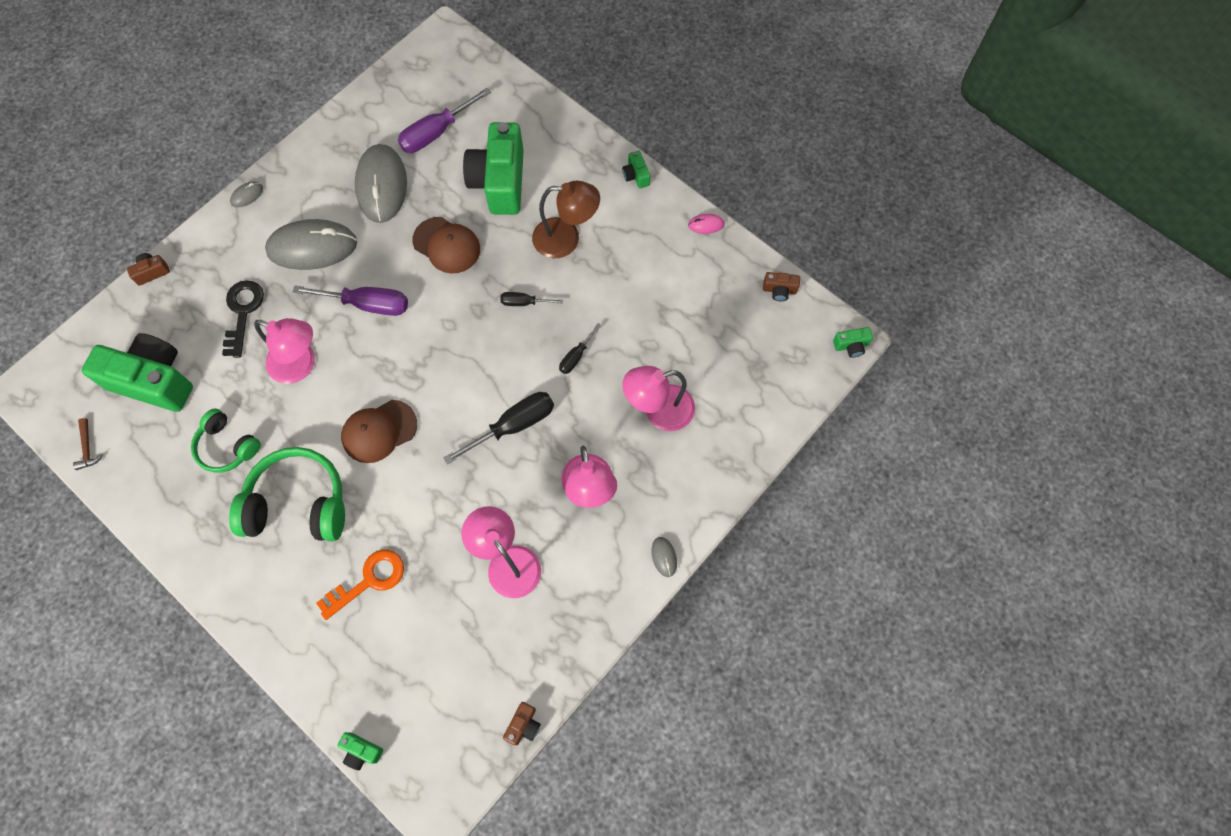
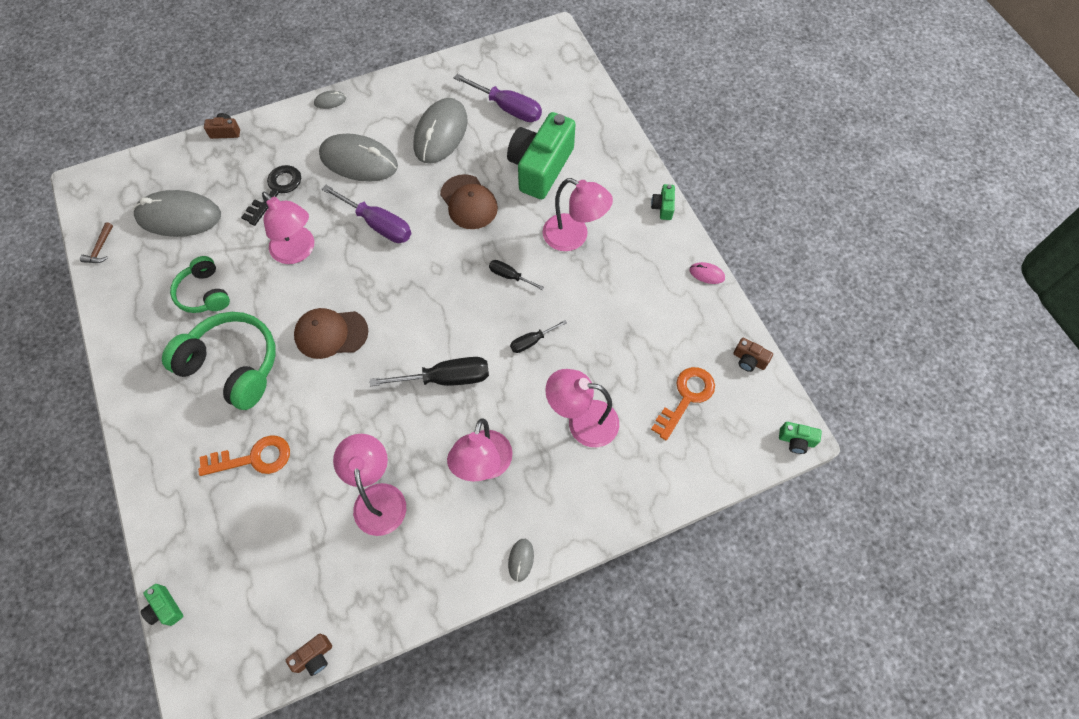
camera: 25 degrees right, 5 degrees down
(154, 380) = (179, 216): green camera -> grey mouse
(436, 132) = (508, 108): purple screwdriver -> purple screwdriver turned 135 degrees counterclockwise
(566, 239) = (574, 237): brown lamp -> pink lamp
(740, 348) = (686, 397): none -> orange key

